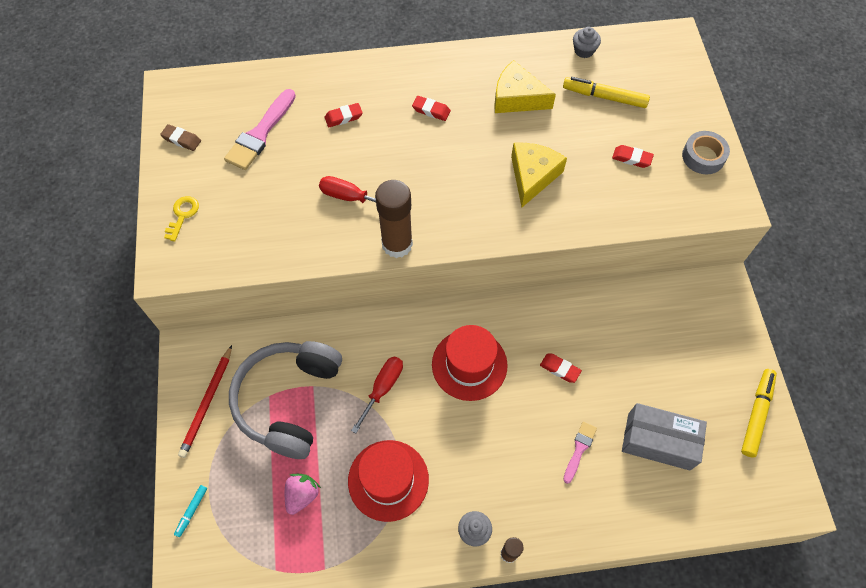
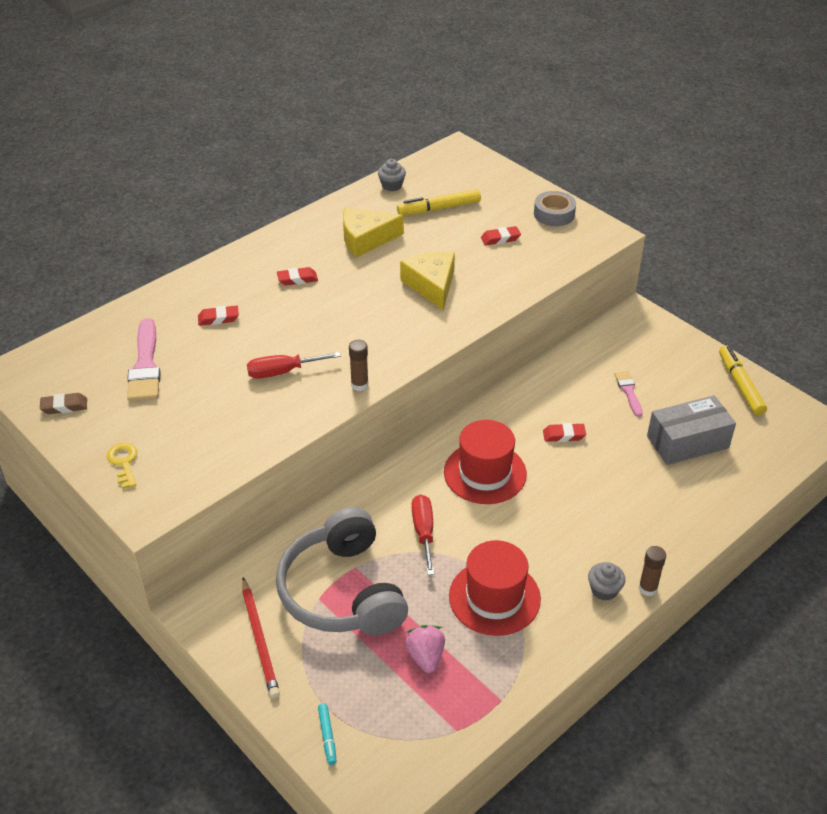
camera: 35 degrees left, 20 degrees down
(343, 117) = (218, 318): red eraser -> red eraser turned 45 degrees clockwise
(397, 244) = (359, 385): brown glue stick -> brown glue stick, size x0.53
(579, 449) = (633, 482): pink brush -> pink brush (628, 391)

